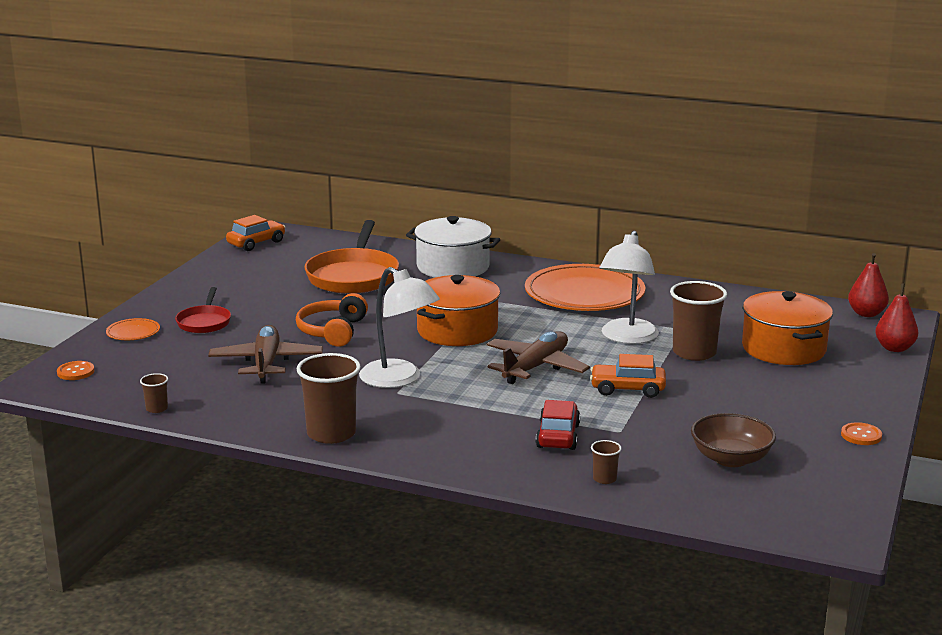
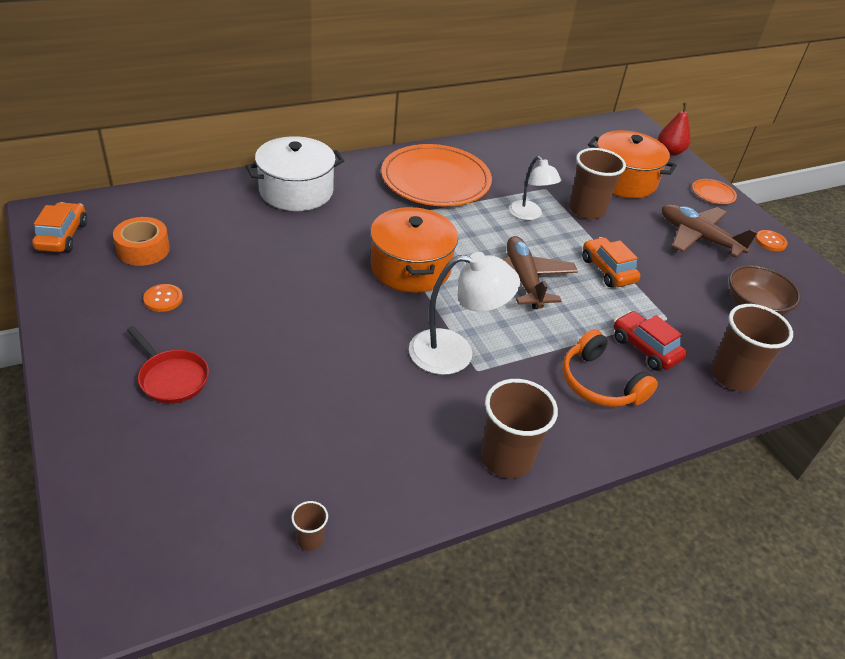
camera: 50 degrees left, 20 degrees up
(75, 372) = (134, 545): orange button -> orange button (163, 299)
(133, 332) = (112, 438): orange plate -> orange plate (713, 193)
(266, 363) = (318, 401): brown plane -> brown plane (698, 238)
(292, 264) = (143, 249): none -> orange tape
(332, 331) = (313, 322): orange headphones -> orange headphones (600, 383)
(353, 276) = (227, 240): orange pan -> none
(604, 479) = (733, 375): brown cup -> brown cup, size x2.19
(627, 338) = (529, 215): white lamp -> white lamp, size x0.65
(627, 389) = (607, 270): orange car -> orange car turned 105 degrees clockwise
(866, 314) = (612, 126): red pear -> none

